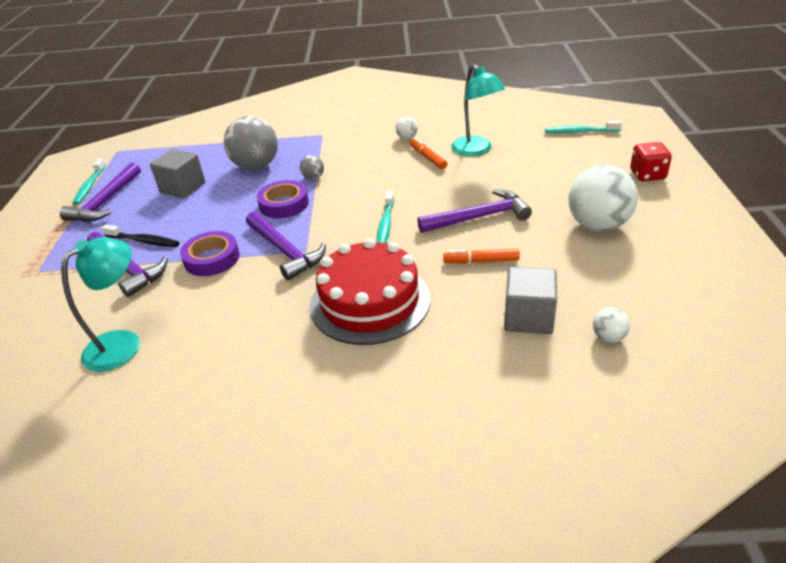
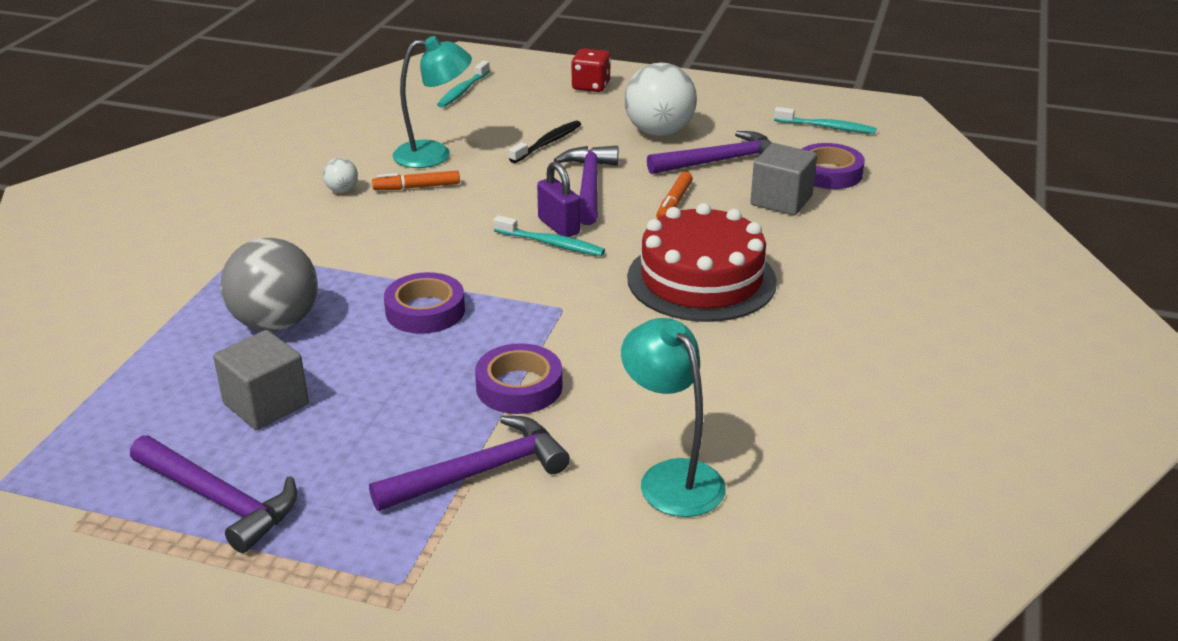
camera: 75 degrees left, 5 degrees down
(90, 186) = (124, 524): turquoise toothbrush -> turquoise toothbrush (827, 127)
(143, 241) = (409, 453): black toothbrush -> black toothbrush (548, 143)
(285, 251) = (551, 323): purple hammer -> purple hammer (720, 161)
(313, 177) = (373, 277): grey ball -> none
(411, 221) = (558, 226): none -> purple padlock
(608, 337) = (829, 173): white ball -> purple tape

